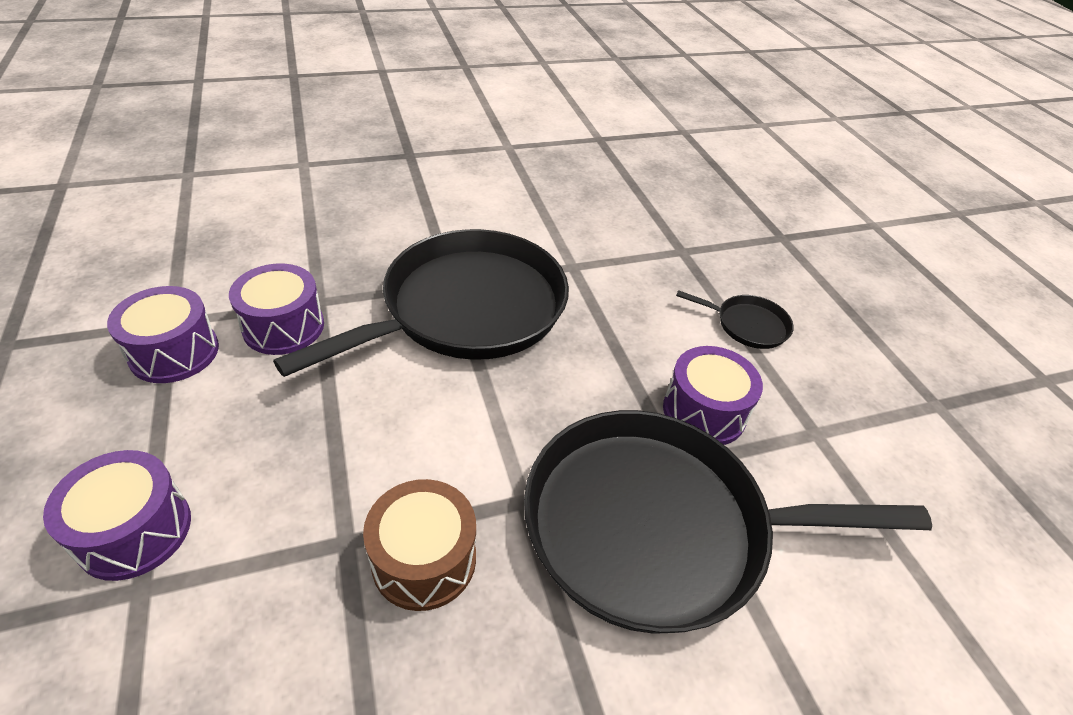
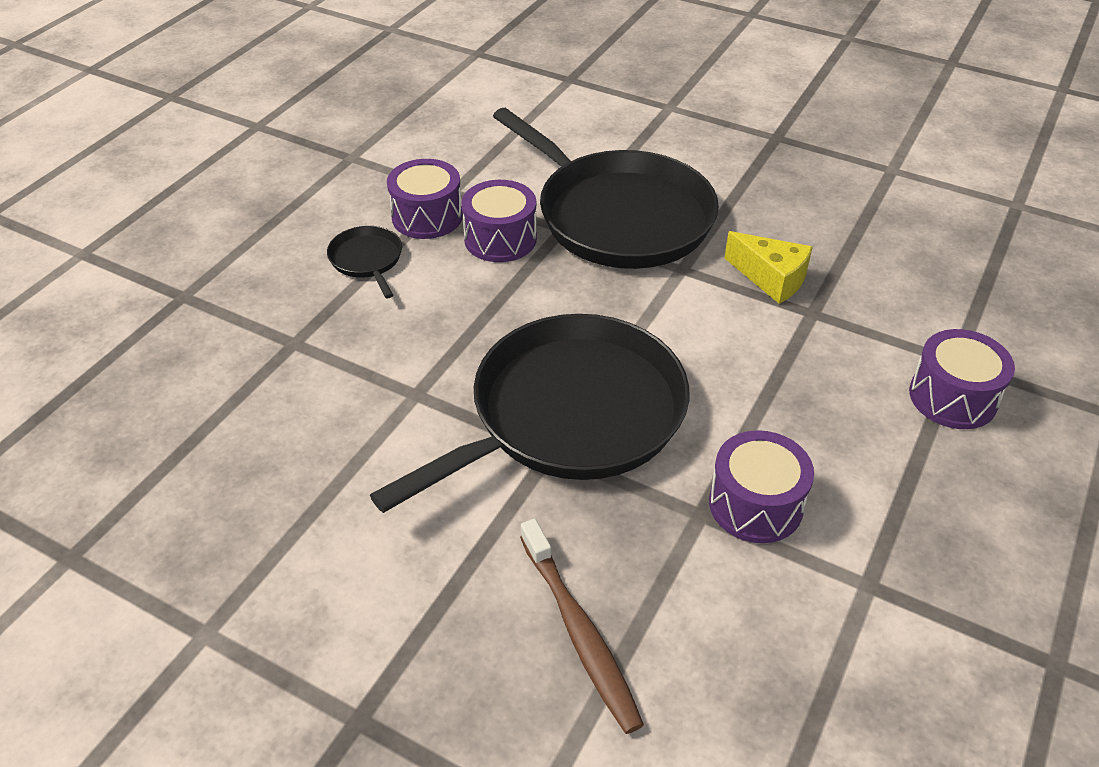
camera: 130 degrees left, 0 degrees up
(174, 352) = (877, 540): purple drum -> purple drum (427, 217)
(341, 219) = (579, 633): none -> brown toothbrush
(424, 559) = (771, 278): brown drum -> yellow cheese
(466, 309) = (569, 415): black pan -> black pan turned 135 degrees clockwise

